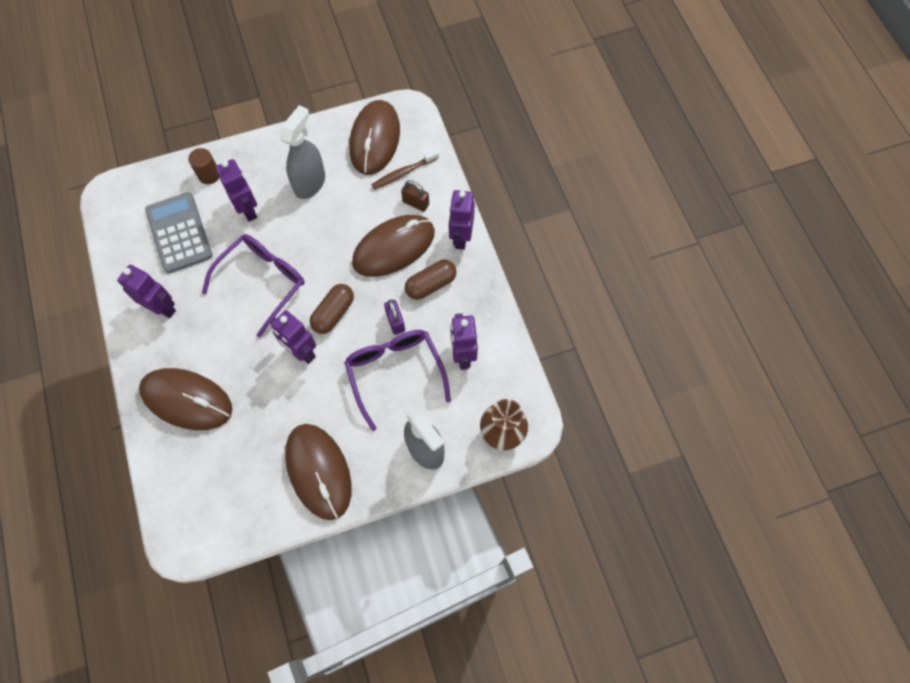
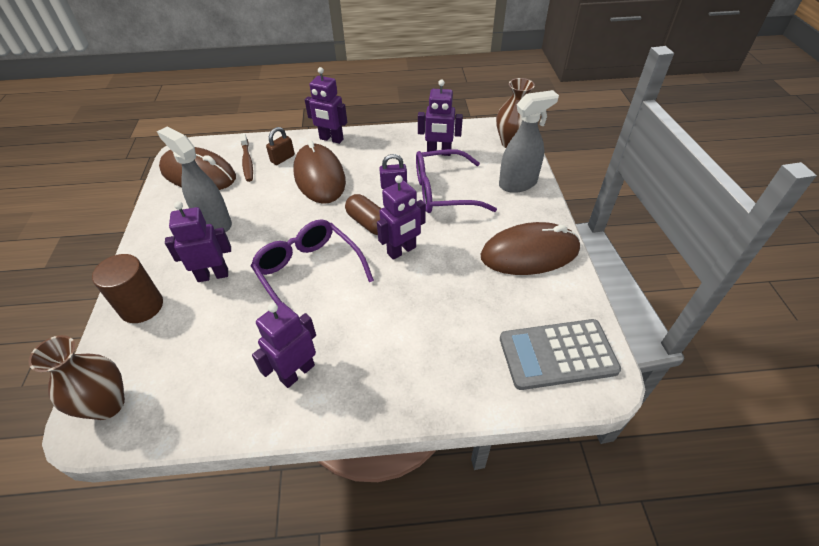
camera: 75 degrees left, 20 degrees down
(124, 197) = (107, 404): none -> brown vase
(179, 233) = (202, 345): grey calculator -> grey calculator (557, 355)
(187, 400) = (427, 357): brown mouse -> none
(209, 175) = (142, 306): brown cylinder -> brown cylinder, size x1.50
(431, 285) = (367, 161): brown capsule -> none

